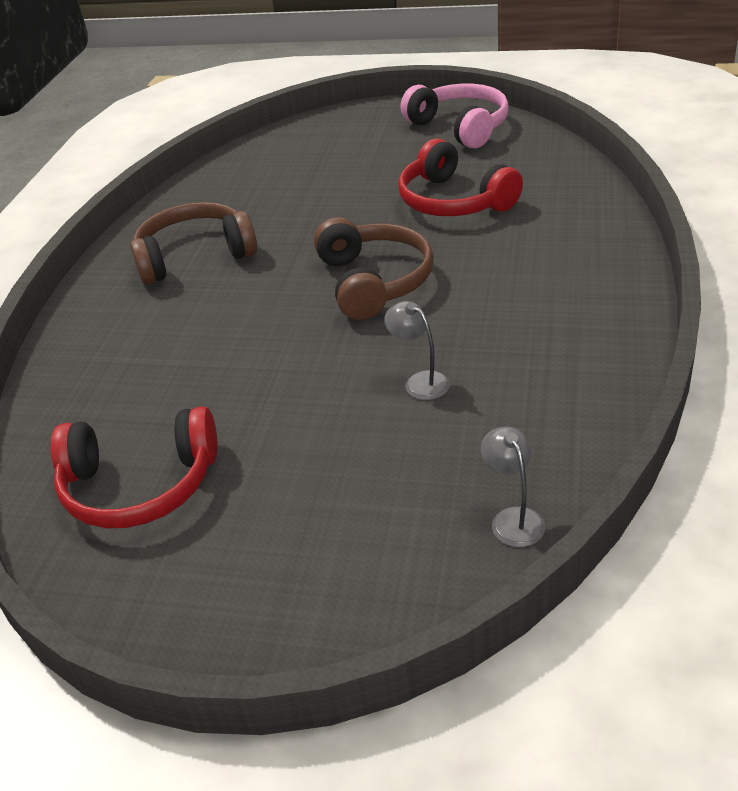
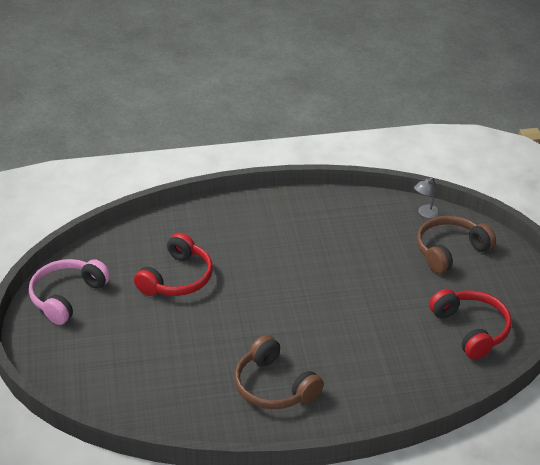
camera: 115 degrees left, 0 degrees up
(374, 281) = (277, 292): brown headphones -> brown headphones (450, 251)
(420, 381) = (356, 255): grey lamp -> none

